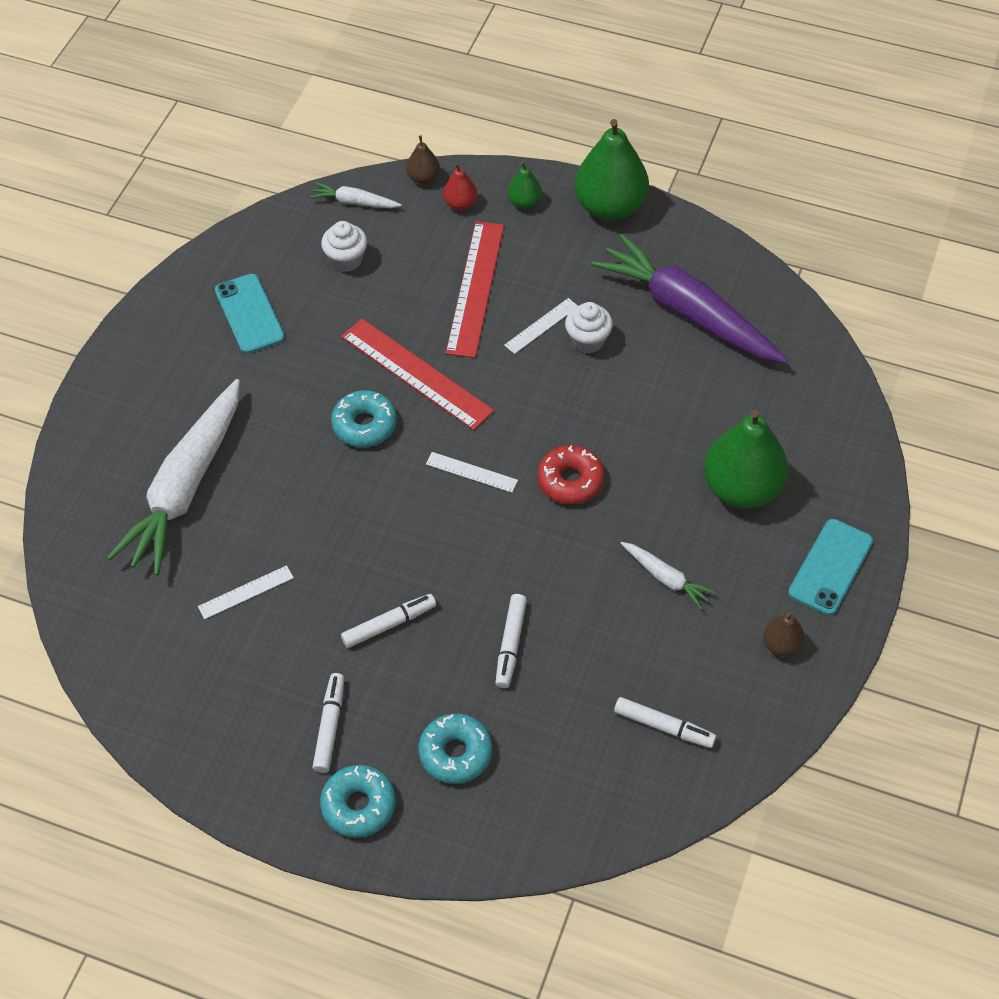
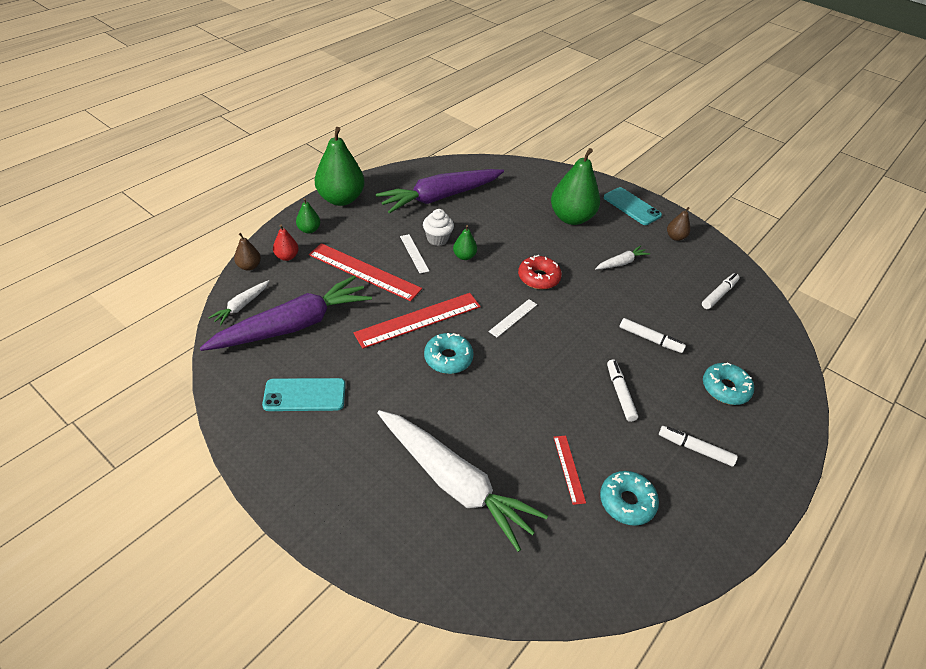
camera: 75 degrees left, 10 degrees down
(246, 592) = (569, 469): white ruler -> red ruler
(346, 260) = (292, 325): white cupcake -> purple carrot
(359, 805) = (760, 450): turquoise donut -> turquoise donut (627, 502)
(567, 382) = (464, 256): none -> green pear

